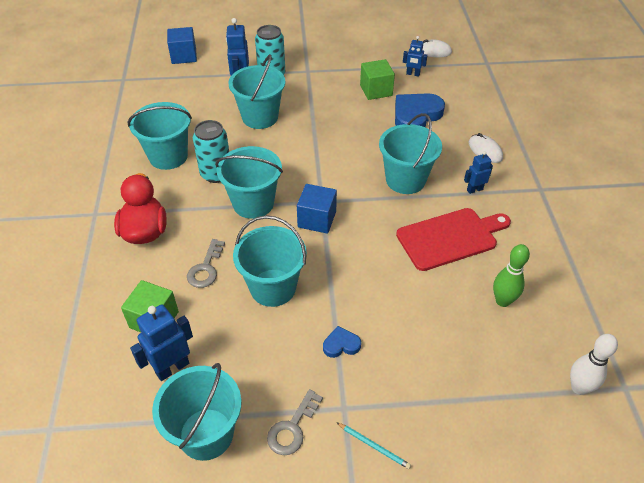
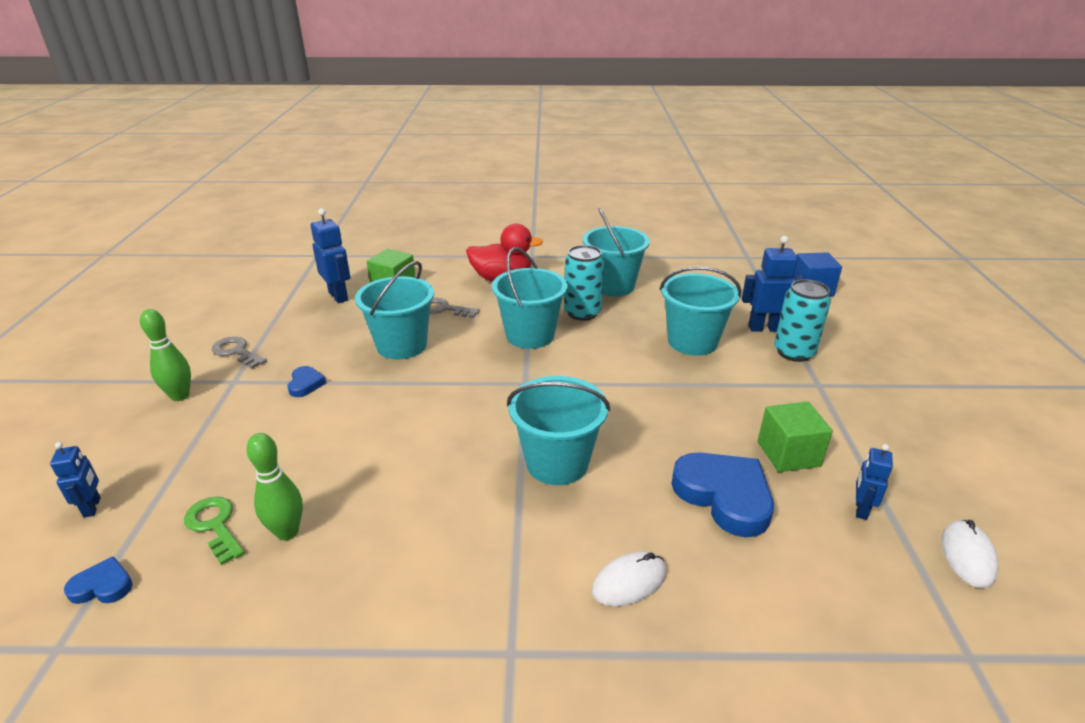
camera: 95 degrees right, 15 degrees down
(206, 434) = (265, 312): turquoise bucket -> none
(317, 219) = (494, 377): blue cube -> none
(374, 446) = (180, 396): turquoise pencil -> green bowling pin
(450, 238) = (426, 495): red cutting board -> none
(474, 190) = (523, 544): blue robot -> blue robot (92, 507)
(511, 345) = (215, 525): none -> green key
(579, 387) = (103, 586): white bowling pin -> blue heart

